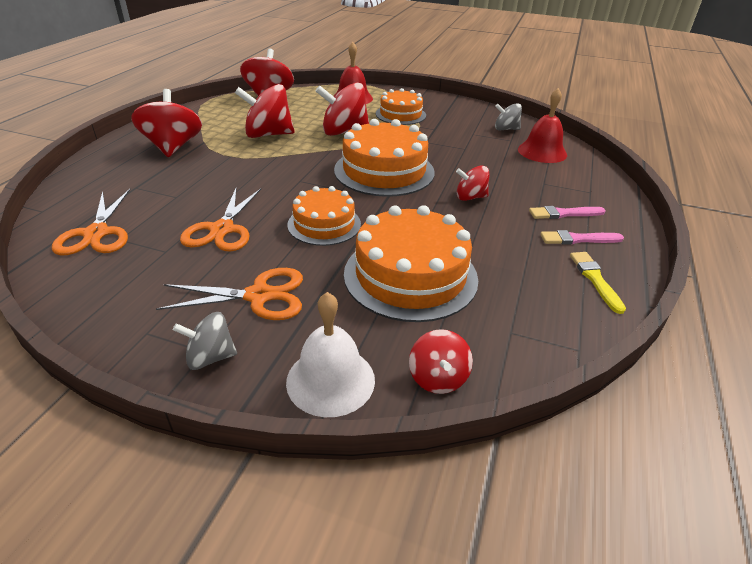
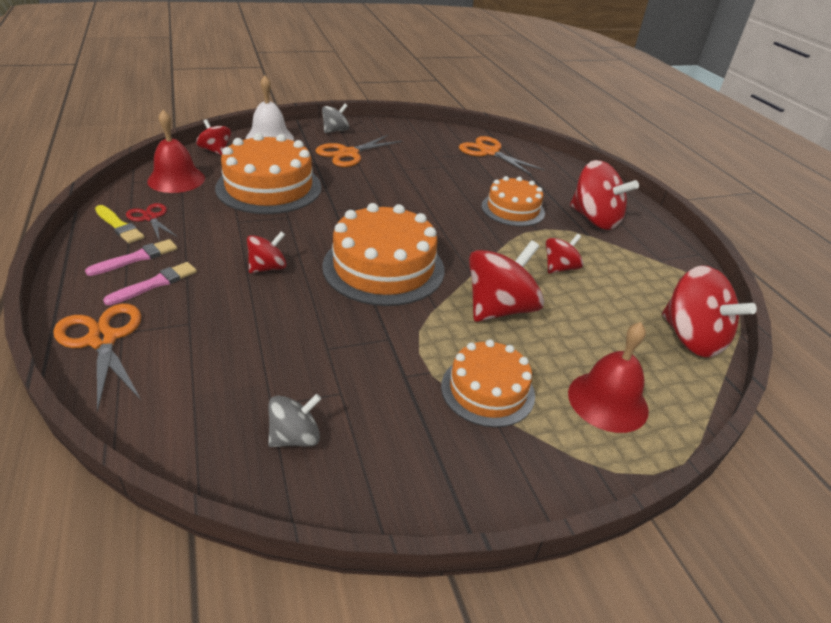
camera: 140 degrees right, 0 degrees up
(222, 229) = (427, 175): orange scissors -> orange scissors (103, 340)
(268, 135) = (560, 268): red spinning top -> red spinning top, size x0.56
(324, 224) = (368, 199): orange cake -> orange cake (513, 209)
(542, 152) = (208, 395): red bell -> red bell (176, 179)
(560, 279) = (150, 218): none -> red scissors

